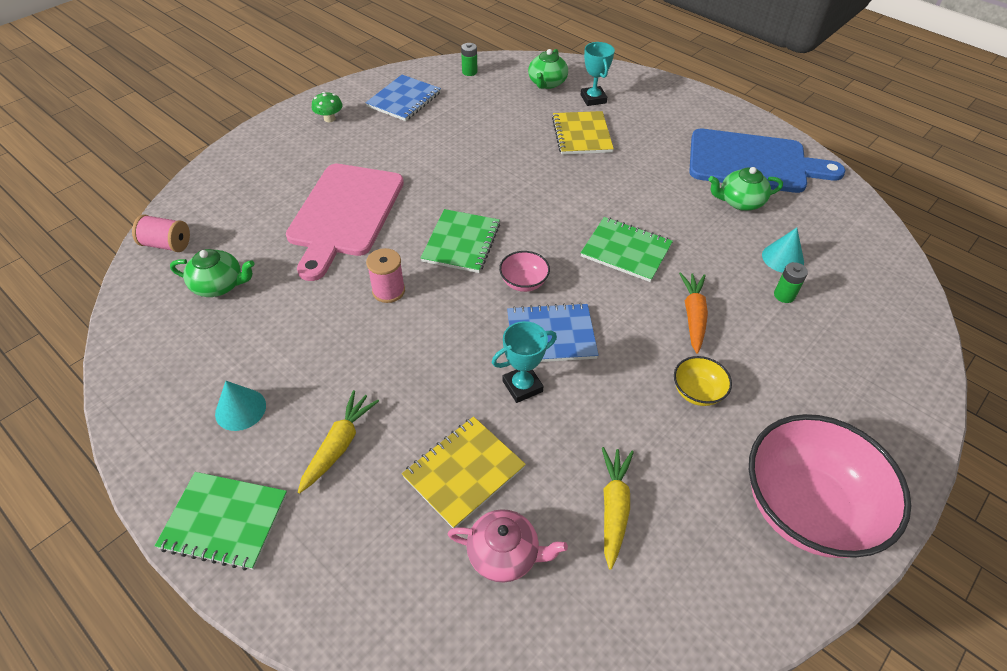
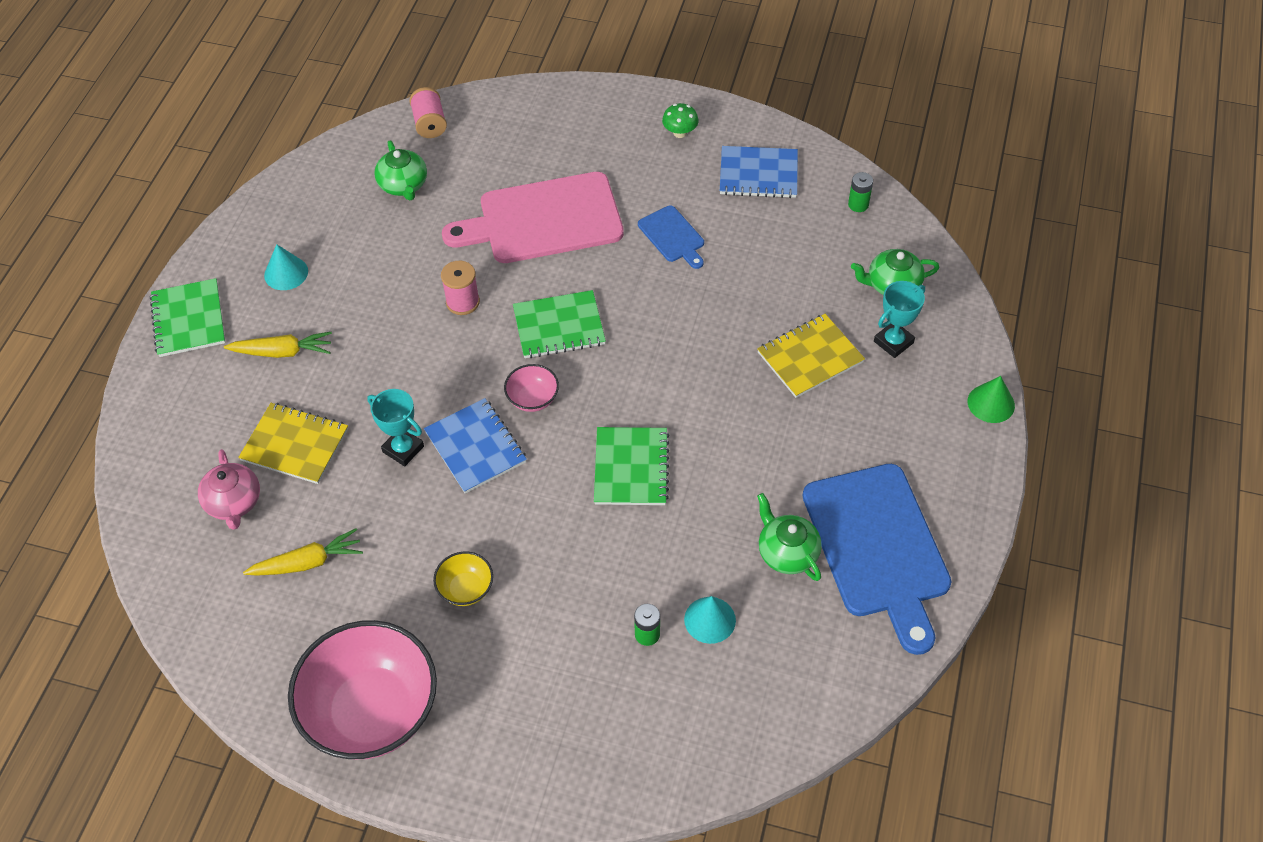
camera: 65 degrees right, 5 degrees up
(424, 155) = (673, 236): none -> blue cutting board
(665, 82) = (991, 403): none -> green cone
(693, 316) = (567, 557): orange carrot -> none

